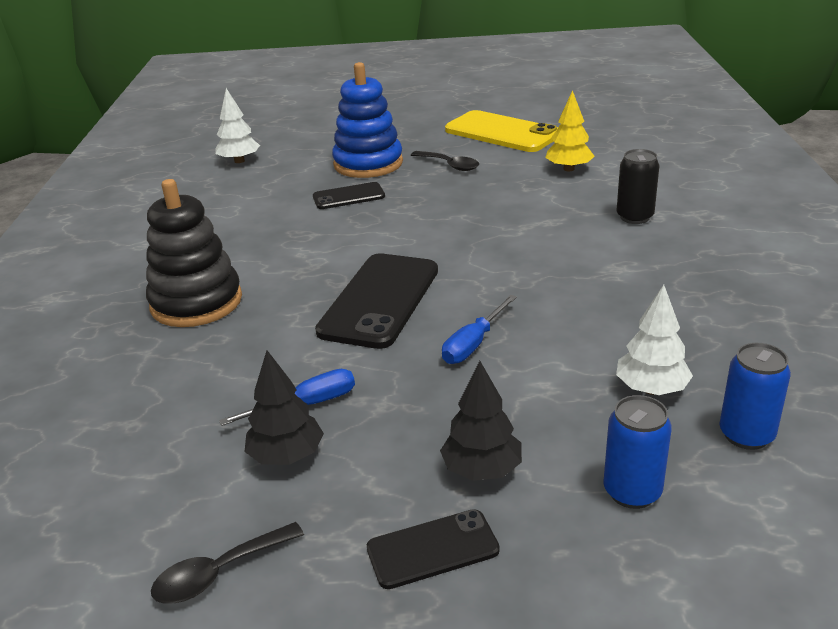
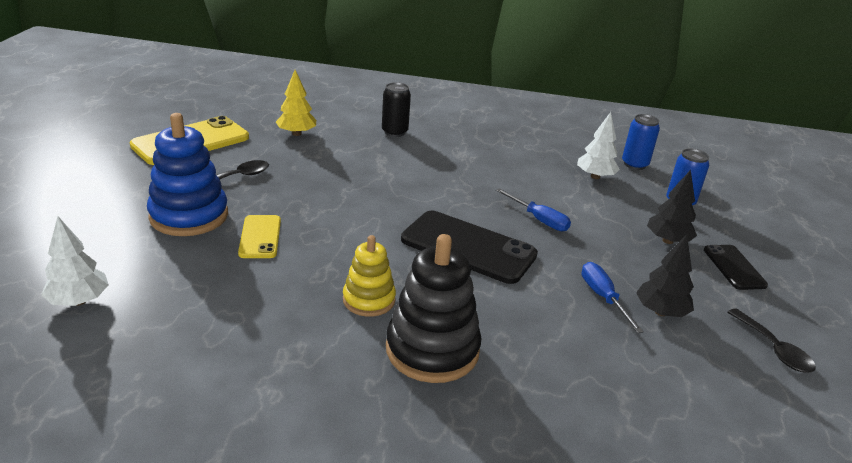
camera: 85 degrees left, 0 degrees up
(266, 261) = (369, 300): none -> yellow stacking toy
(348, 196) = (260, 237): black phone -> yellow phone

